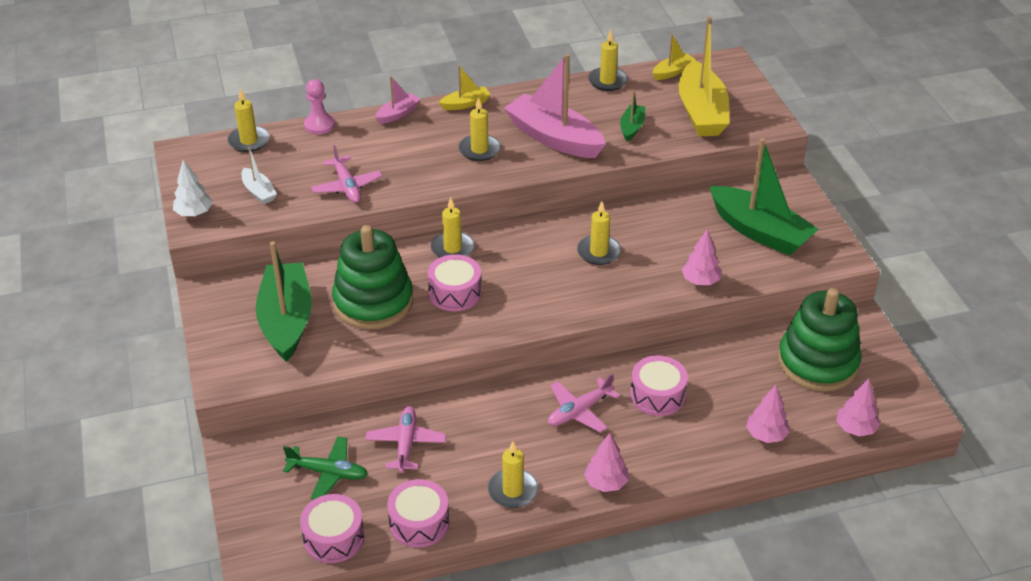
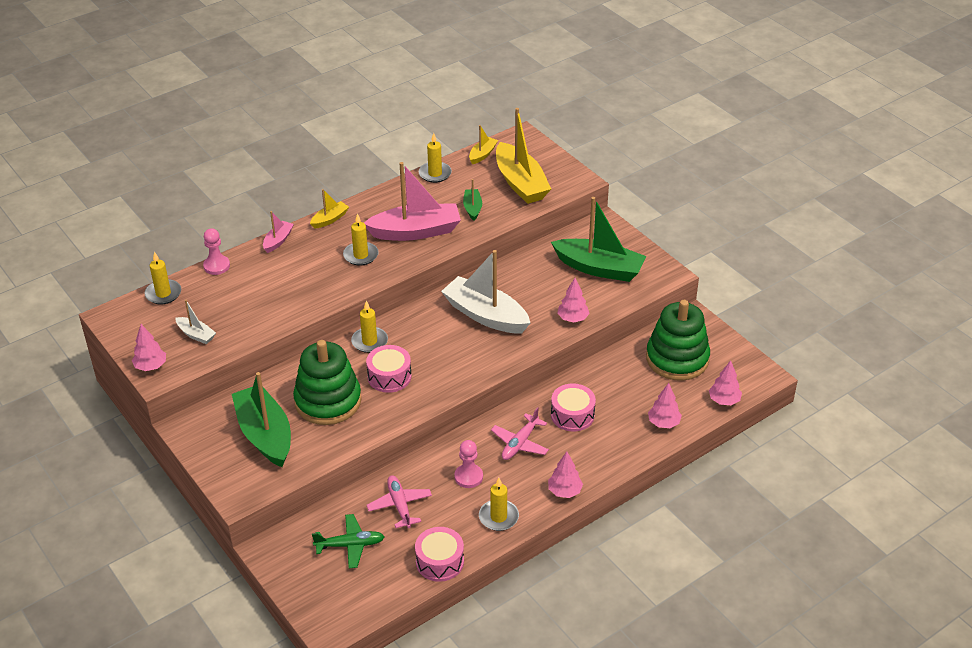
camera: 20 degrees left, 0 degrees up
(194, 213) = (151, 366): white tree -> pink tree
(334, 538) = (380, 592): pink drum -> none
(347, 186) = (268, 312): pink plane -> none
(500, 433) = (468, 477): none -> pink pawn
(554, 138) = (415, 231): pink boat -> pink boat turned 150 degrees clockwise
(598, 252) = (485, 315): yellow candle -> white boat

